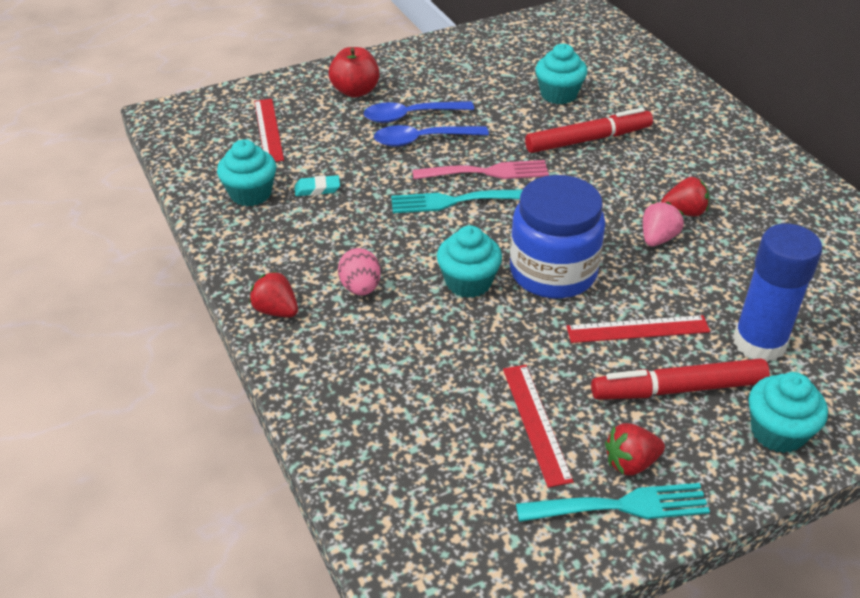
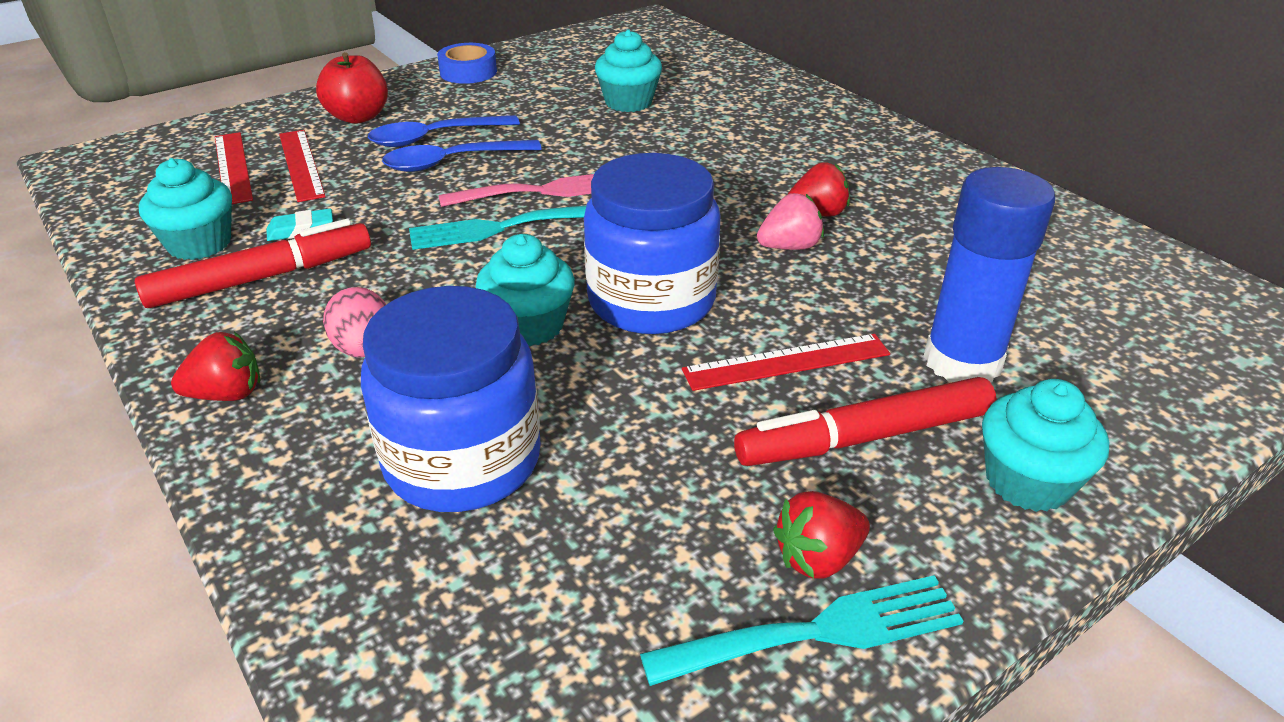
camera: 10 degrees left, 5 degrees down
(276, 310) = (227, 394): red strawberry -> red strawberry turned 135 degrees clockwise
(420, 373) = (462, 460): none -> blue jar
(438, 53) = (468, 72): none -> blue tape
(536, 423) = (656, 514): red ruler -> red ruler (301, 164)
(588, 139) = (674, 145): red marker -> red marker (261, 278)
(658, 238) = (789, 247): pink strawberry -> pink strawberry turned 45 degrees clockwise

